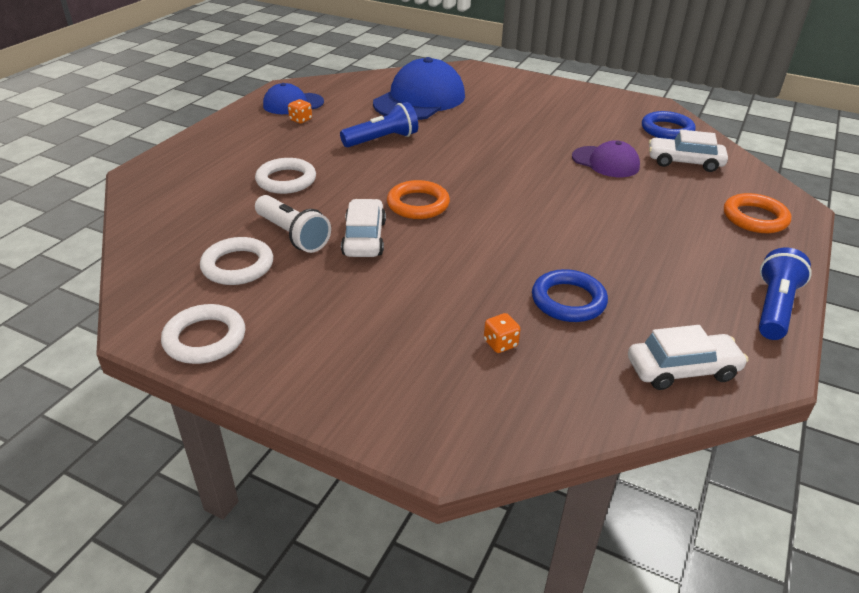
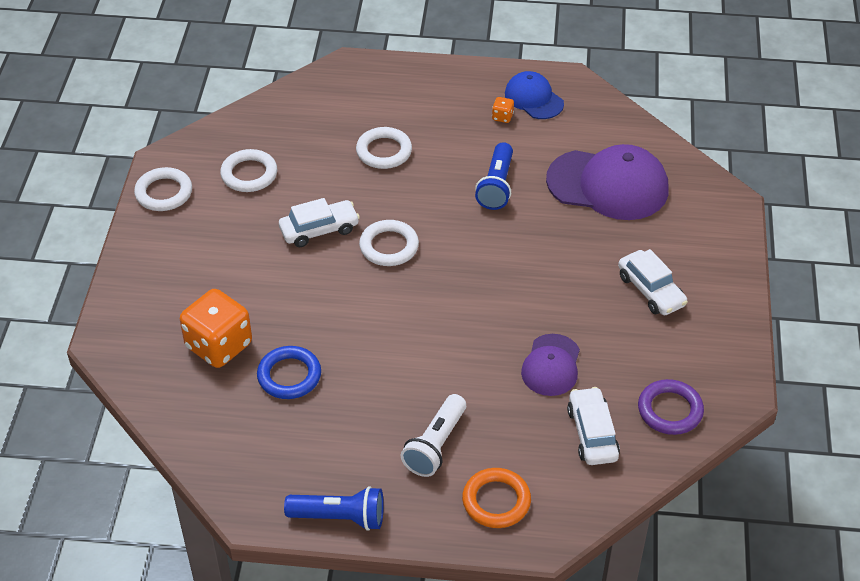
camera: 70 degrees right, 10 degrees up
(293, 235) = (303, 187): white flashlight -> white flashlight (435, 445)
(382, 140) = (496, 186): blue flashlight -> blue flashlight turned 60 degrees clockwise
(418, 204) = (389, 246): orange ring -> white ring
(420, 100) = (608, 185): blue cap -> purple cap
(500, 343) = (219, 345): orange dice -> orange dice, size x2.44
(667, 130) = (670, 410): blue ring -> purple ring
(682, 370) = (230, 458): white car -> white car (651, 290)

